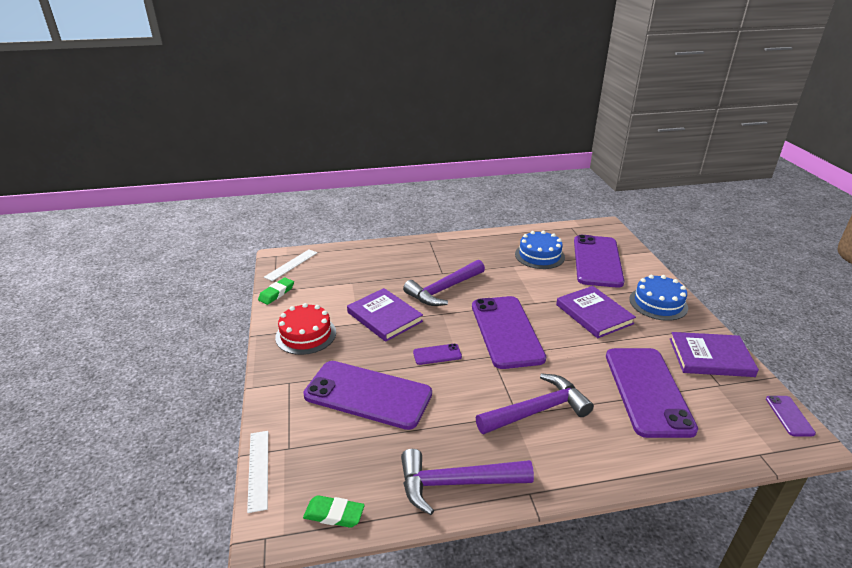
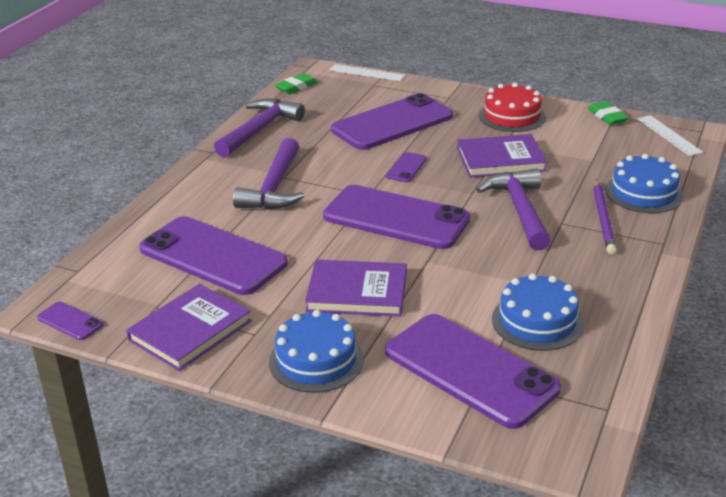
camera: 125 degrees right, 0 degrees up
(380, 257) = (644, 193): none -> blue cake
(423, 262) = (603, 219): none -> purple pencil

